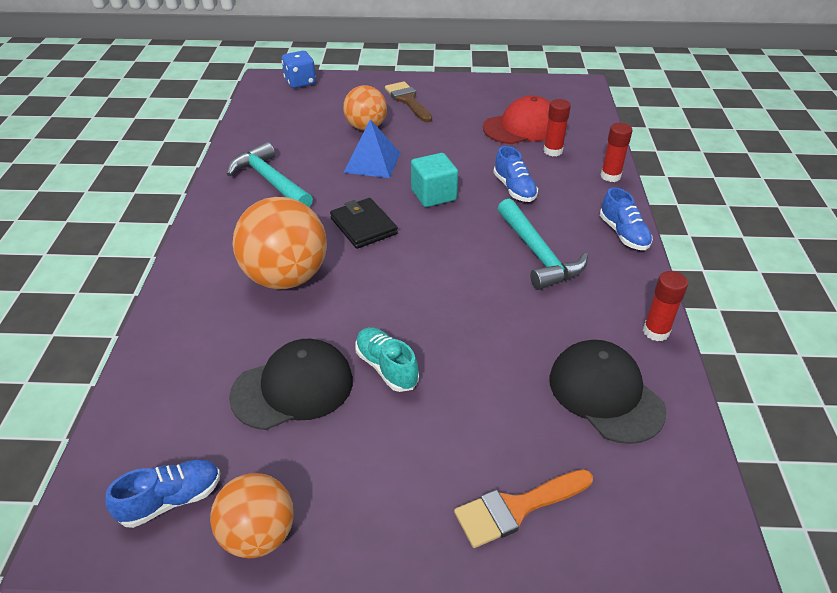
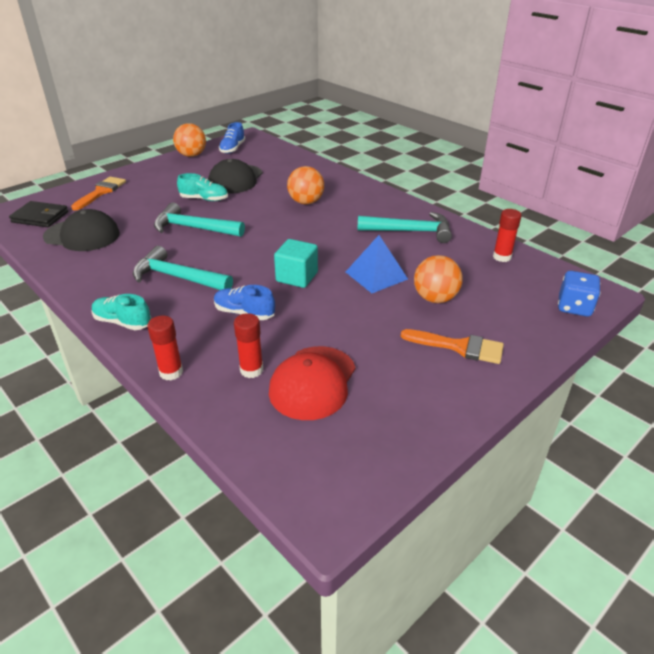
camera: 135 degrees right, 5 degrees down
(286, 277) = (306, 202): orange ball -> orange ball, size x0.63
(363, 226) = (309, 238): black wallet -> black wallet (40, 217)
(408, 100) = (459, 347): brown brush -> orange brush
(457, 315) = (194, 228): none -> turquoise hammer
(623, 234) = (122, 322): blue shoe -> turquoise shoe
(656, 332) = (65, 272): red glue stick -> red glue stick (502, 257)

